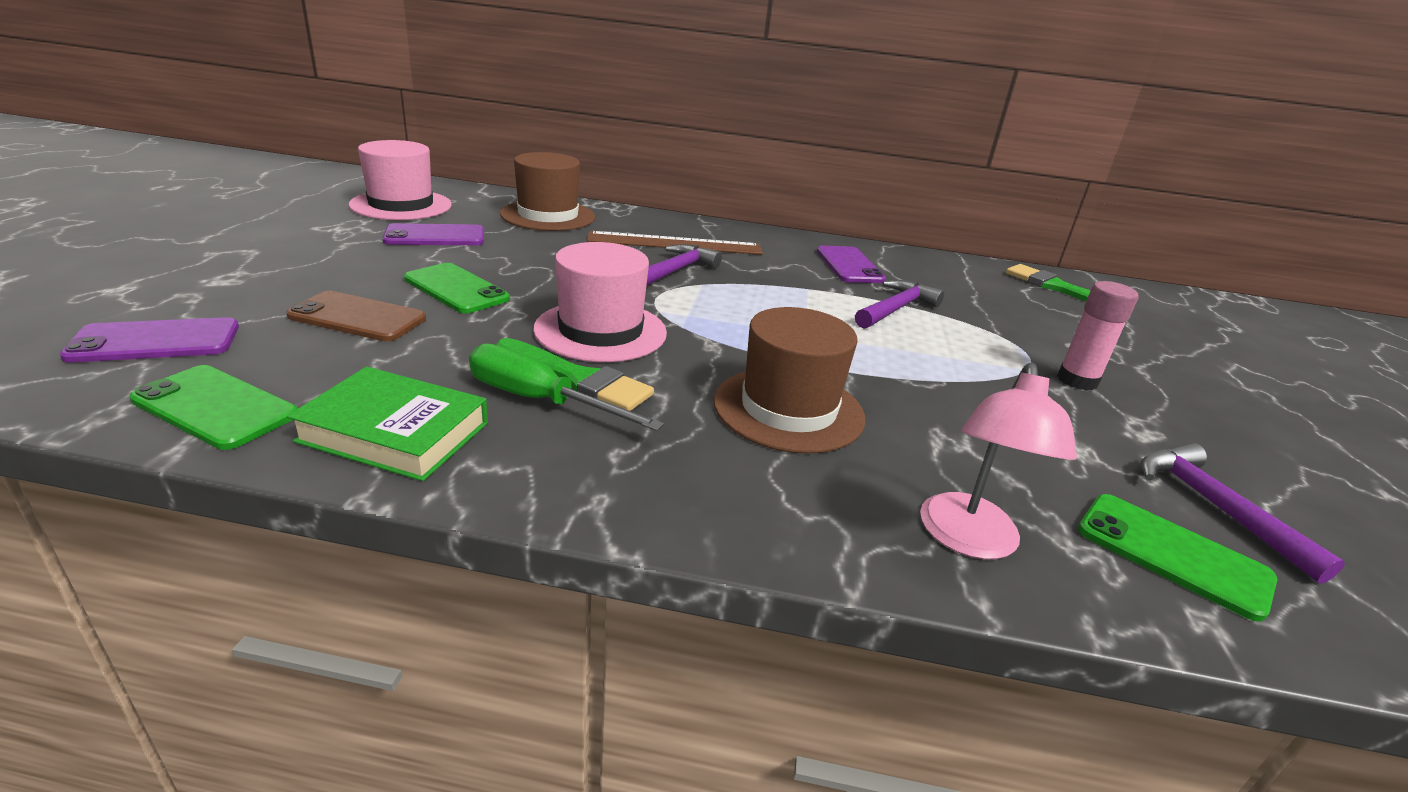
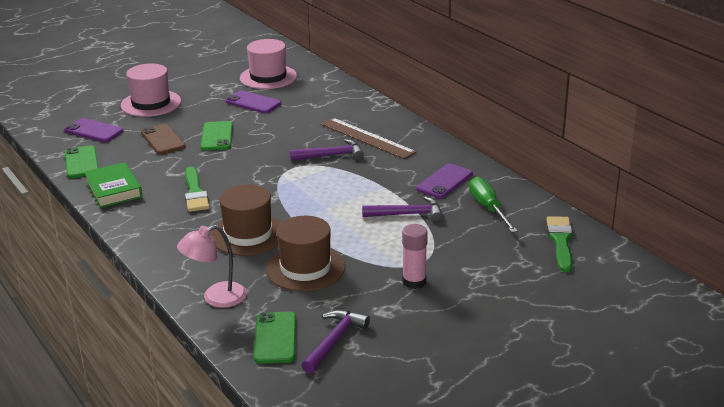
camera: 50 degrees right, 0 degrees up
(540, 400) = (169, 196): green screwdriver -> green screwdriver (488, 208)
(548, 215) = (331, 101): brown hat -> brown hat (305, 268)
(600, 331) = (239, 176): pink hat -> pink hat (151, 103)

